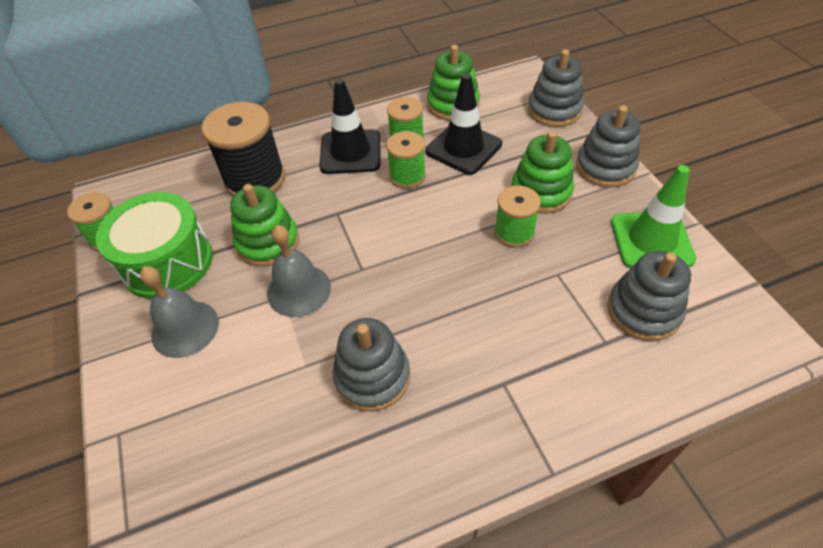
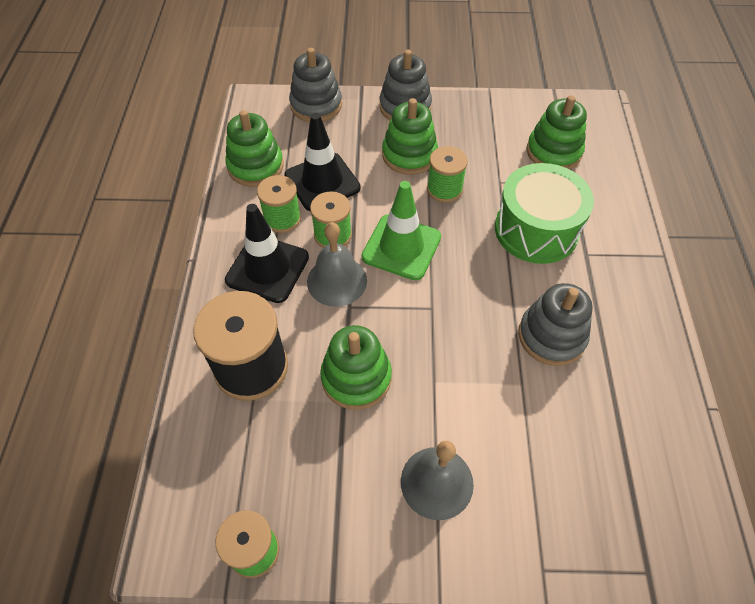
camera: 70 degrees left, 5 degrees up
(167, 262) = (333, 486): green drum -> green drum (536, 230)
(299, 290) = (433, 366): grey bell -> grey bell (337, 281)
(643, 311) = (553, 152): grey stacking toy -> green stacking toy
(651, 240) = (493, 118): green traffic cone -> green traffic cone (401, 247)

